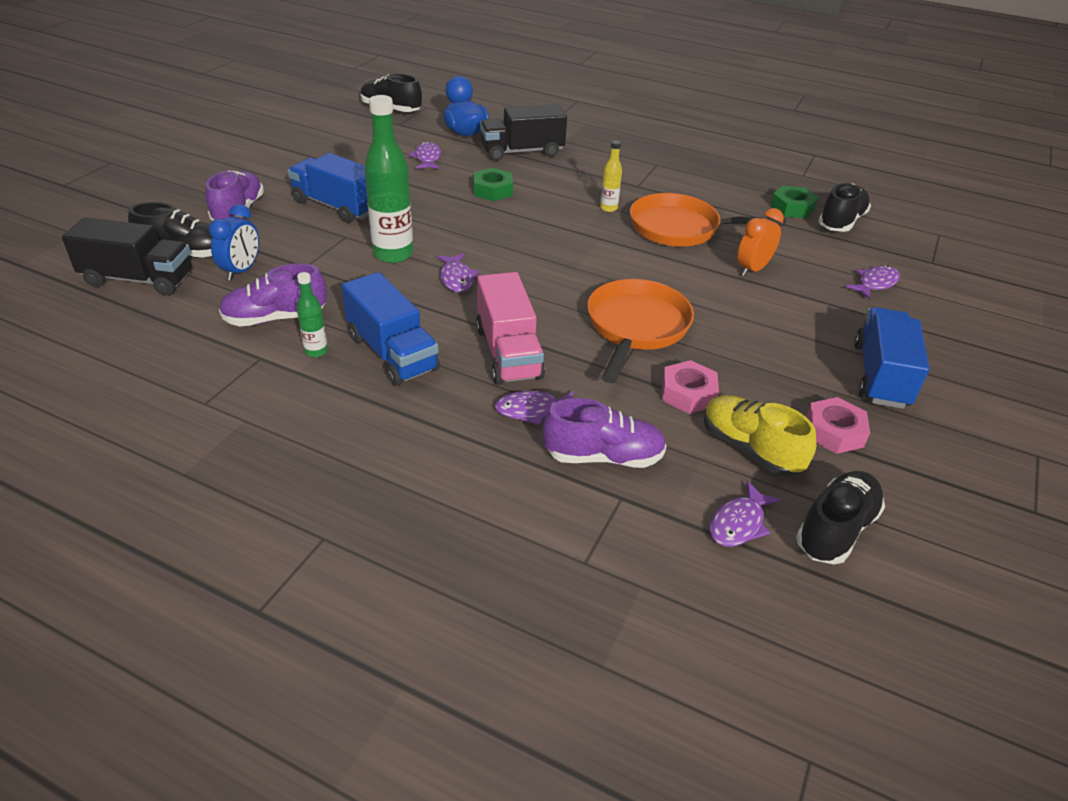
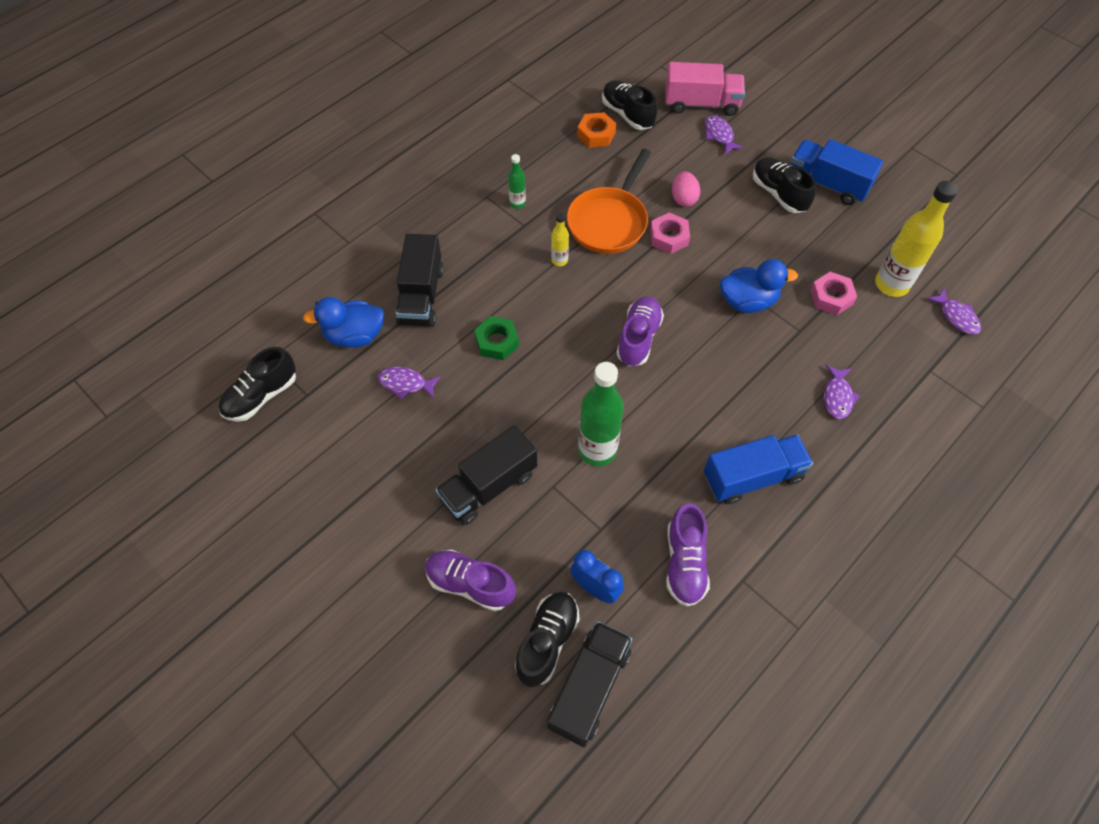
camera: 70 degrees left, 20 degrees up
(316, 351) = (740, 534): green bottle -> green bottle (517, 203)
(336, 206) = (488, 486): blue truck -> black truck
(456, 278) = (651, 407): purple fish -> none
(508, 353) = (765, 395): pink truck -> pink truck (701, 104)
(603, 456) = (890, 368): purple shoe -> purple shoe (638, 338)
(636, 327) = (748, 301): orange pan -> blue duck
(750, 449) = (891, 284): yellow shoe -> yellow bottle
(752, 269) = (683, 199): orange clock -> pink egg
(792, 208) = (596, 134): green nut -> orange nut
(834, 432) = (880, 234): pink nut -> pink nut (669, 237)
(835, 530) = (964, 272): black shoe -> black shoe (779, 194)

